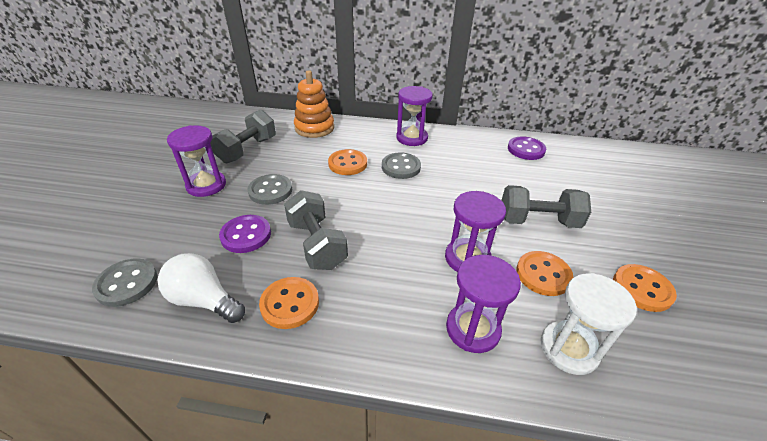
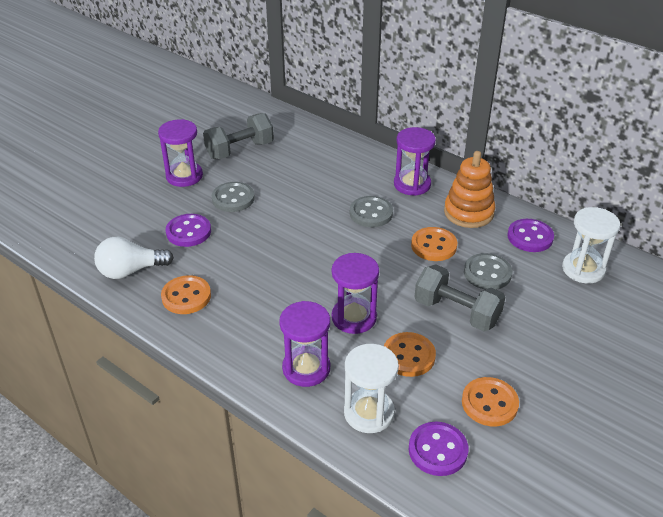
camera: 30 degrees right, 0 degrees up
(127, 283) = (87, 239): grey button -> grey button (487, 273)
(204, 300) = (130, 271): white light bulb -> white light bulb turned 75 degrees counterclockwise
(314, 128) = (320, 143): orange stacking toy -> orange stacking toy (468, 212)
(317, 244) = (238, 259): grey dumbbell -> none
(347, 164) = (322, 193): orange button -> orange button (433, 246)
(580, 160) = (583, 269): none -> white hourglass
(658, 357) = (437, 450): none -> purple button

